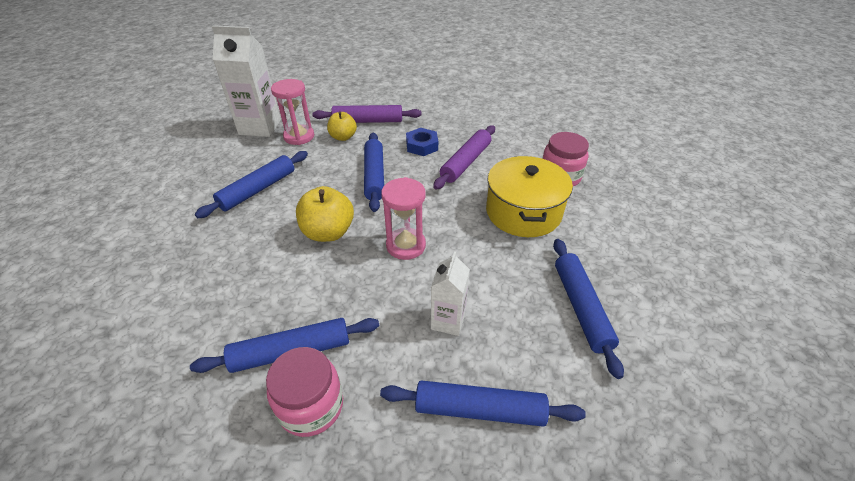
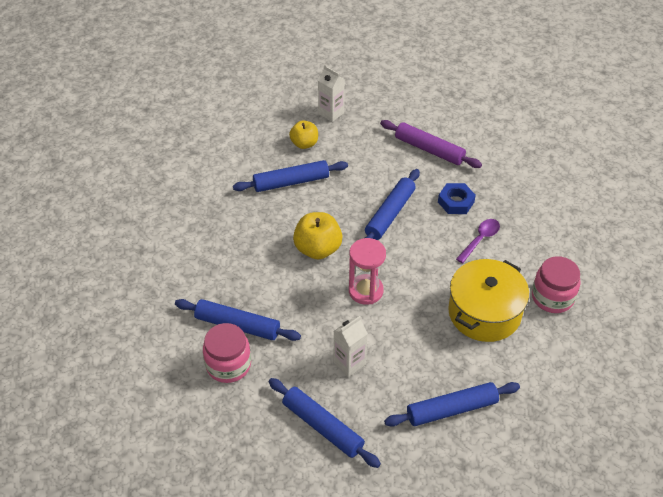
camera: 35 degrees right, 5 degrees up
(260, 127) = (331, 113): white carton -> white carton, size x0.57
(299, 136) = (357, 140): pink hourglass -> none
(343, 137) = (394, 158): yellow apple -> yellow apple (304, 144)
(466, 162) = (480, 239): purple rolling pin -> purple spoon
(580, 307) = (451, 409): blue rolling pin -> blue rolling pin turned 45 degrees clockwise

